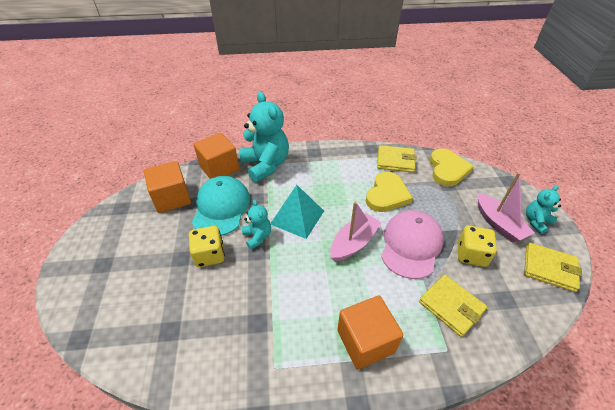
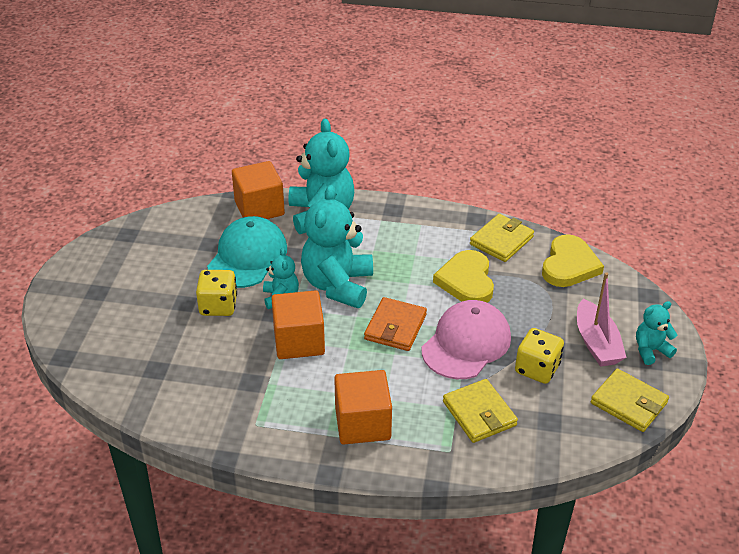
camera: 15 degrees right, 5 degrees down
(172, 198) = (190, 234): orange cube -> orange cube (299, 341)
(297, 217) = (337, 285): turquoise pyramid -> turquoise teddy bear
(353, 243) = (395, 327): pink boat -> orange wallet
(387, 195) = (466, 281): yellow heart -> yellow heart turned 135 degrees clockwise
(395, 161) = (501, 241): yellow wallet -> yellow wallet turned 75 degrees counterclockwise

